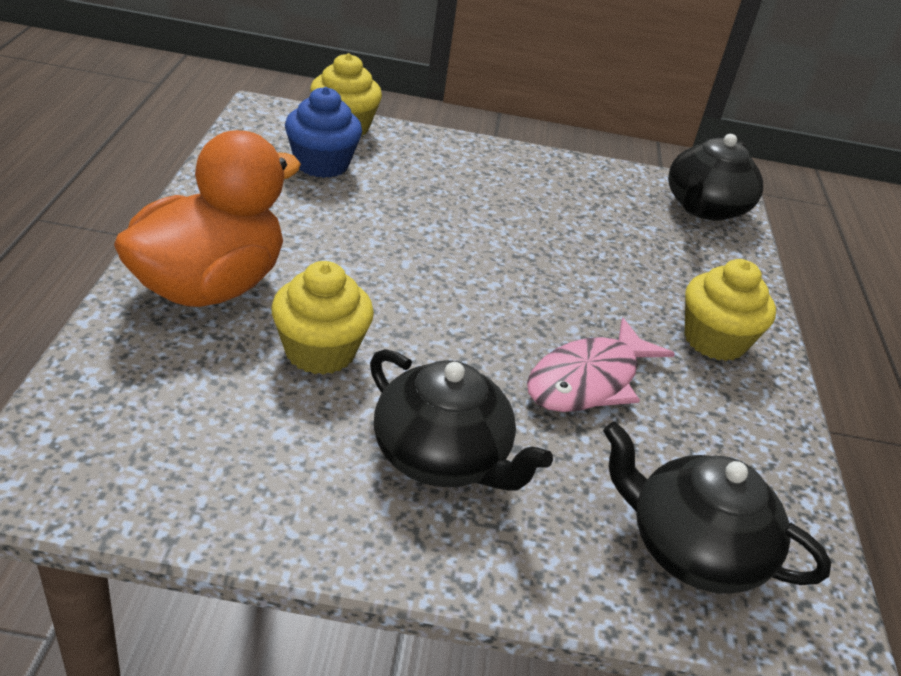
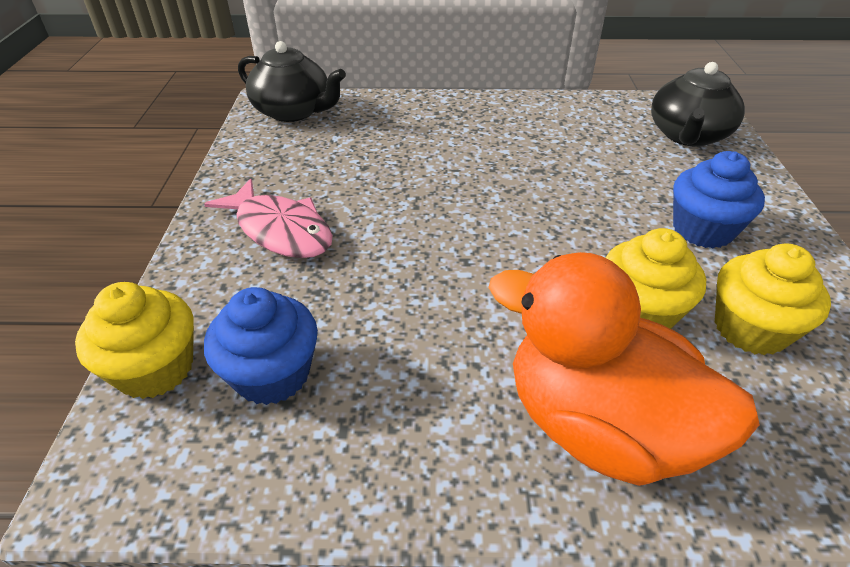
camera: 90 degrees left, 5 degrees up
(442, 457) = (702, 230): black teapot -> blue cupcake
(588, 381) = (566, 168): pink fish -> pink fish (280, 230)
(714, 340) = (482, 118): yellow cupcake -> yellow cupcake (750, 329)

